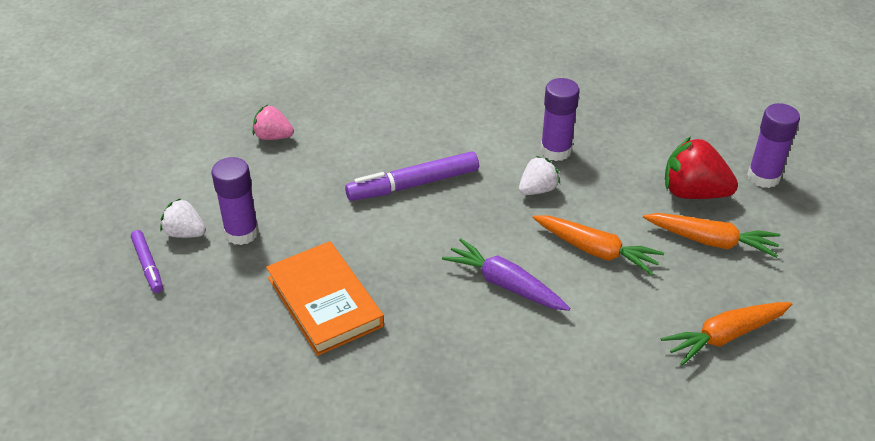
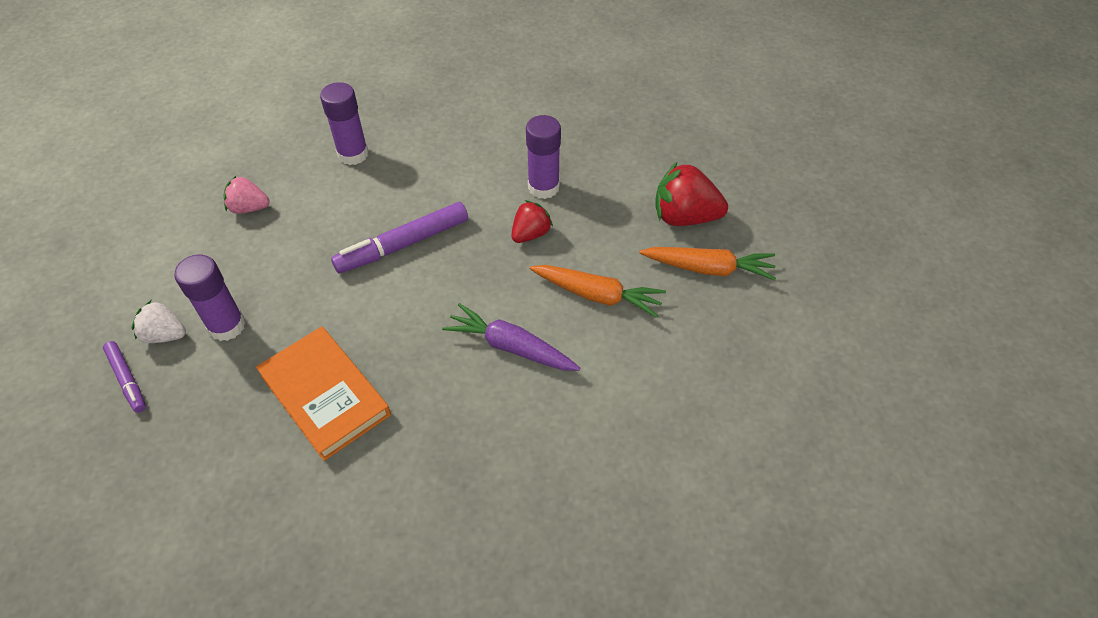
camera: 10 degrees left, 10 degrees up
(537, 190) = (530, 234): white strawberry -> red strawberry
(725, 336) = (736, 373): orange carrot -> none
(763, 177) = (749, 191): purple glue stick -> purple glue stick (353, 154)

